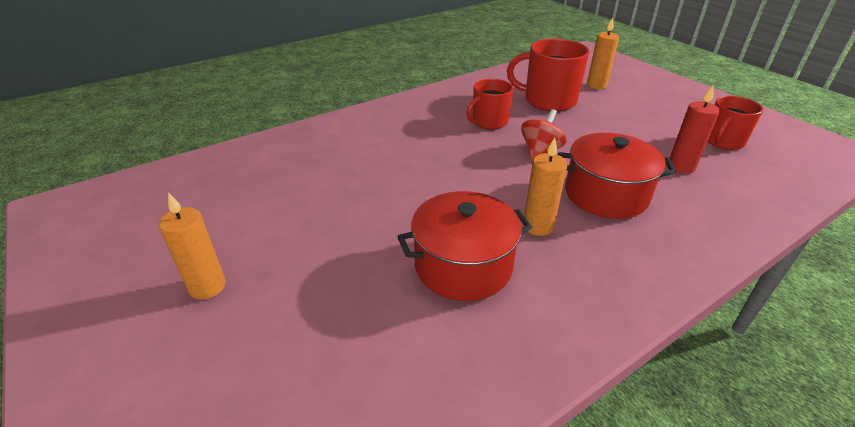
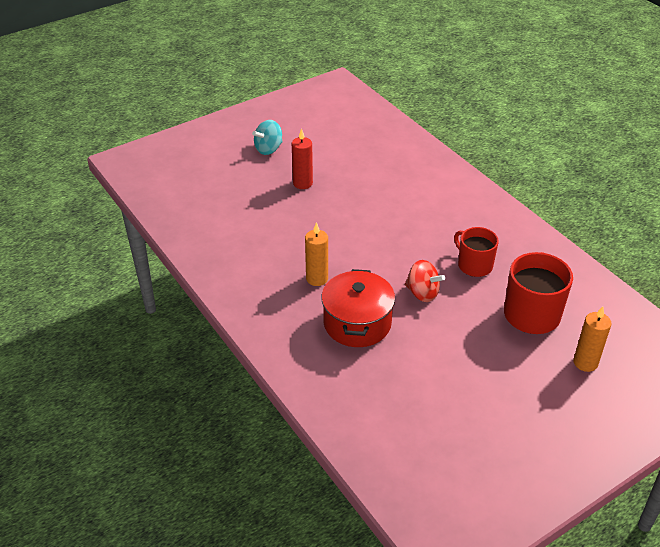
camera: 90 degrees right, 5 degrees up
(207, 287) = (268, 149): orange candle -> turquoise spinning top
(463, 266) = (279, 241): red pot -> none
(681, 167) = (404, 385): red candle -> red candle (302, 183)
(723, 141) = (459, 438): red mug -> none

